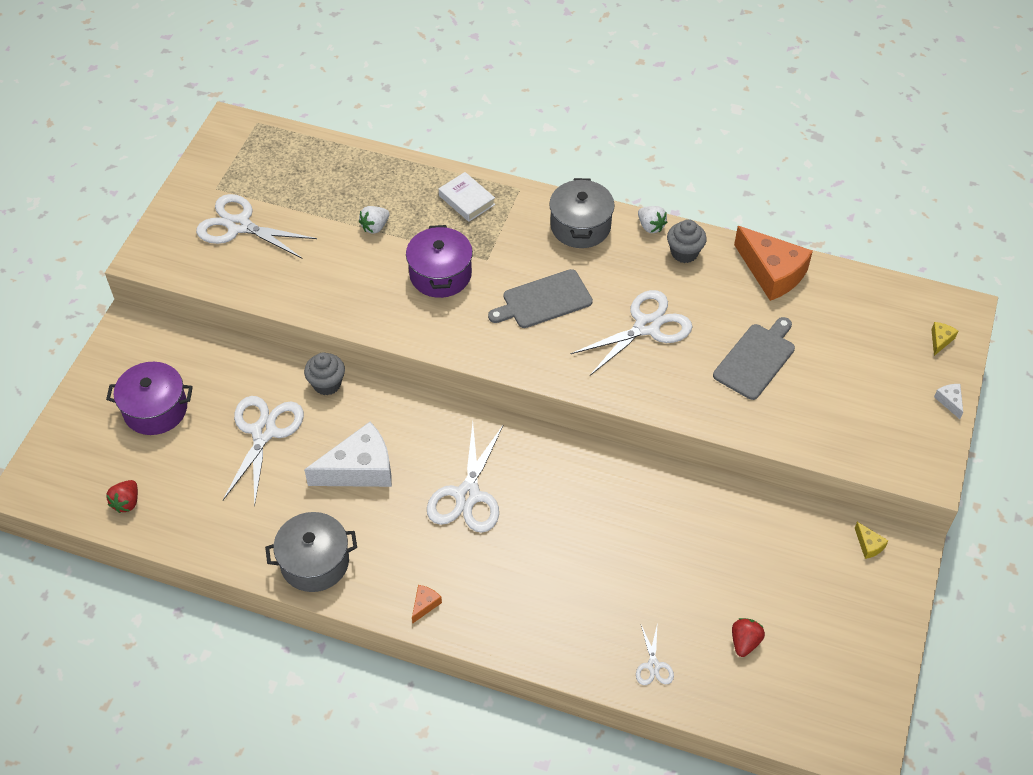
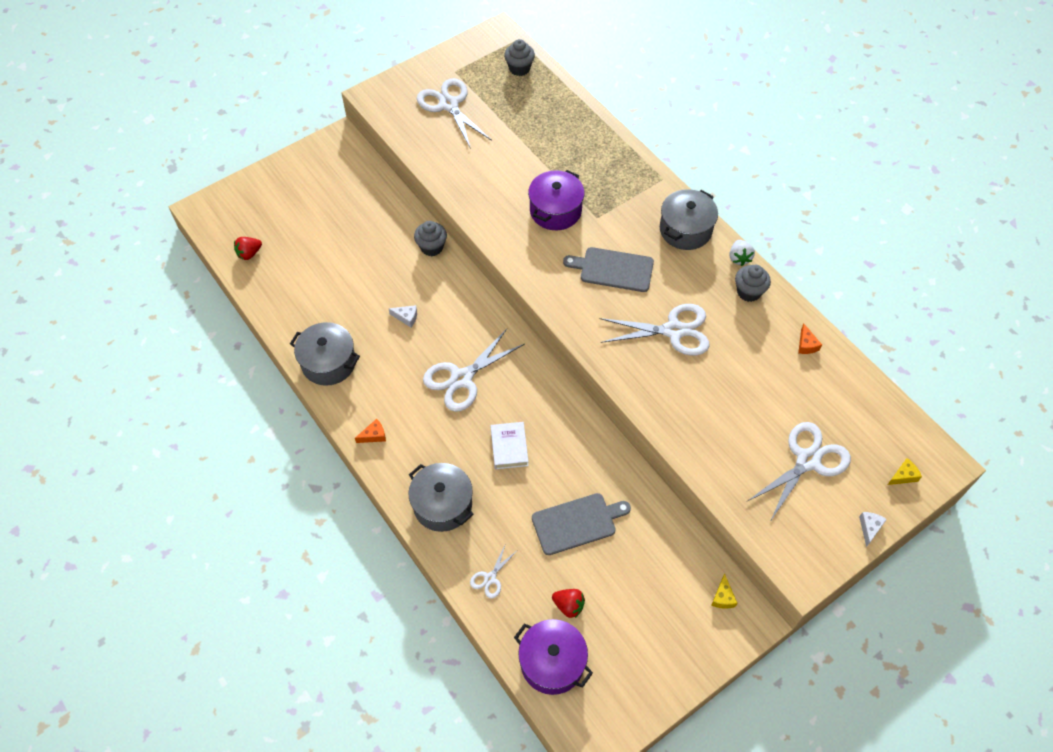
camera: 35 degrees right, 5 degrees up
(155, 409) = (313, 203): purple pot -> purple pot (552, 662)
(264, 432) = (366, 257): white scissors -> white scissors (808, 461)
(284, 152) = (519, 68): none -> grey cupcake
(359, 469) = (406, 317): white cheese -> white cheese, size x0.41
(375, 227) = (538, 153): white strawberry -> none
(466, 200) = (617, 167): white book -> white book (509, 447)
(550, 627) = (442, 505): none -> grey pot
(744, 642) = (568, 605): red strawberry -> red strawberry turned 60 degrees clockwise
(756, 359) = (737, 403): grey cutting board -> grey cutting board (577, 523)
(772, 272) = (806, 344): orange cheese -> orange cheese, size x0.41

